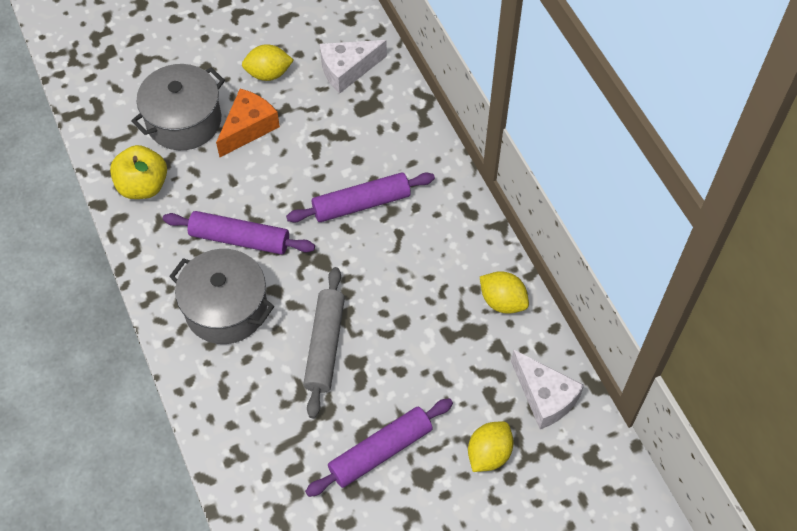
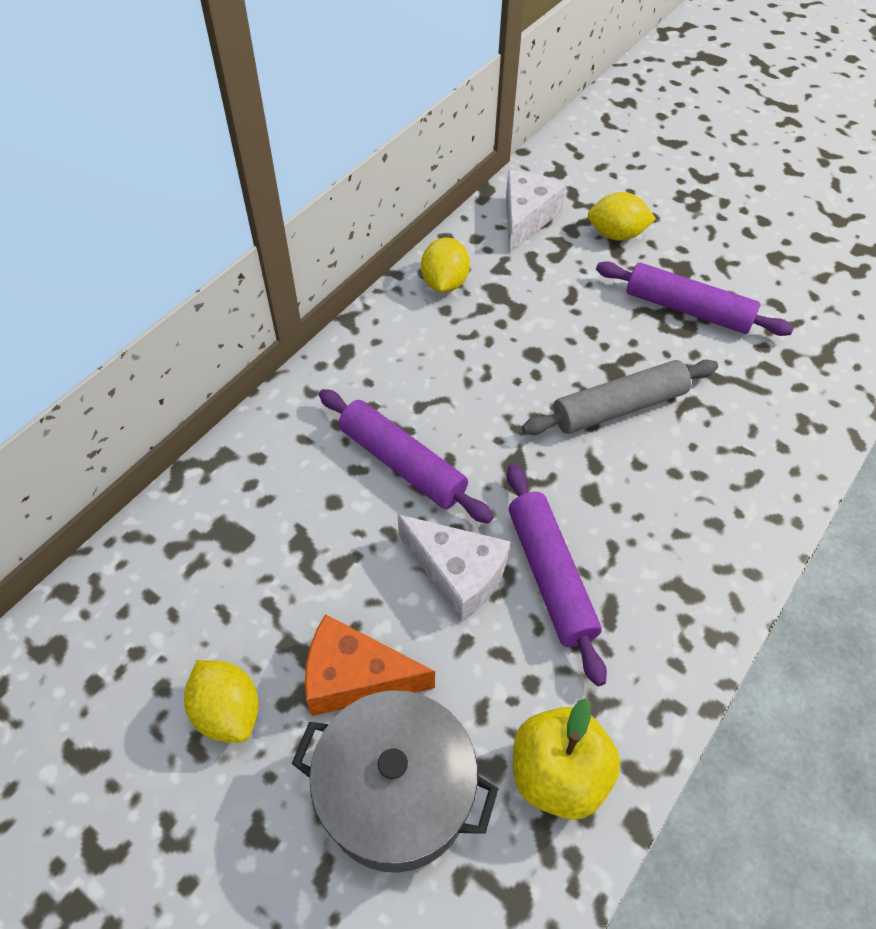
camera: 120 degrees left, 5 degrees down
(226, 308) = (657, 533): grey pot -> none
(347, 70) = (169, 595): white cheese -> white cheese (457, 574)

